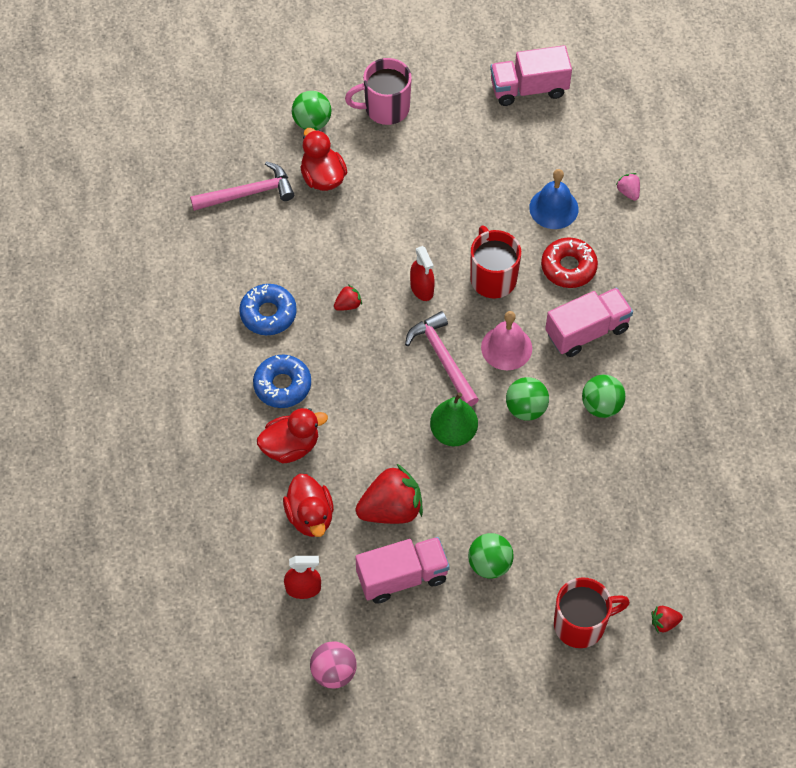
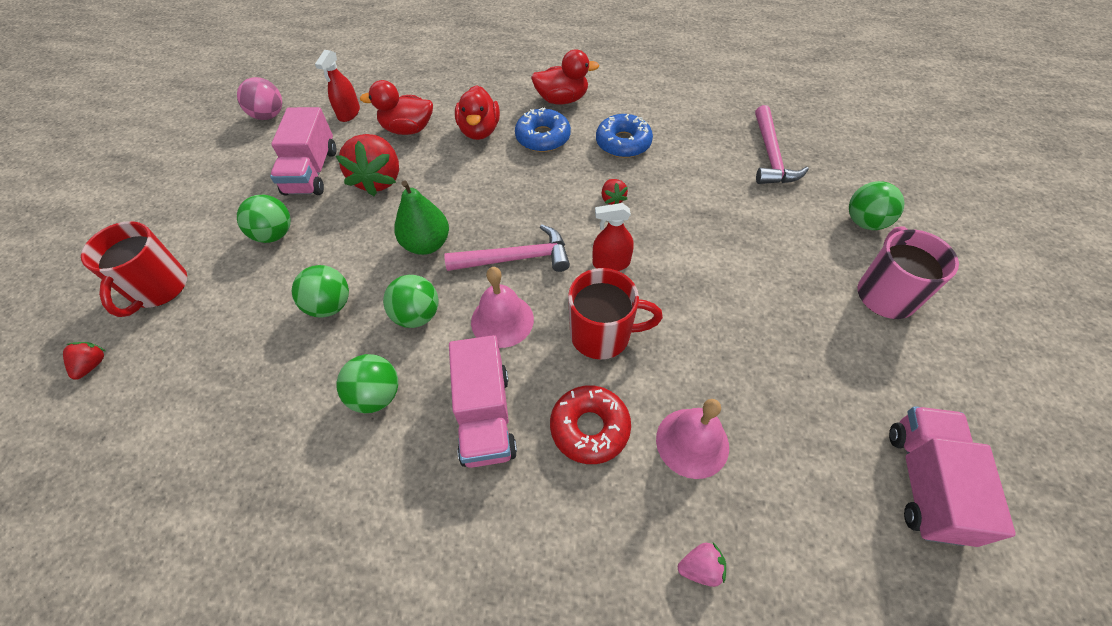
camera: 110 degrees right, 5 degrees down
(323, 177) = (783, 214): red duck -> red duck (562, 99)
(542, 477) = (330, 306): none -> green ball
(553, 208) = (692, 442): blue bell -> pink bell

